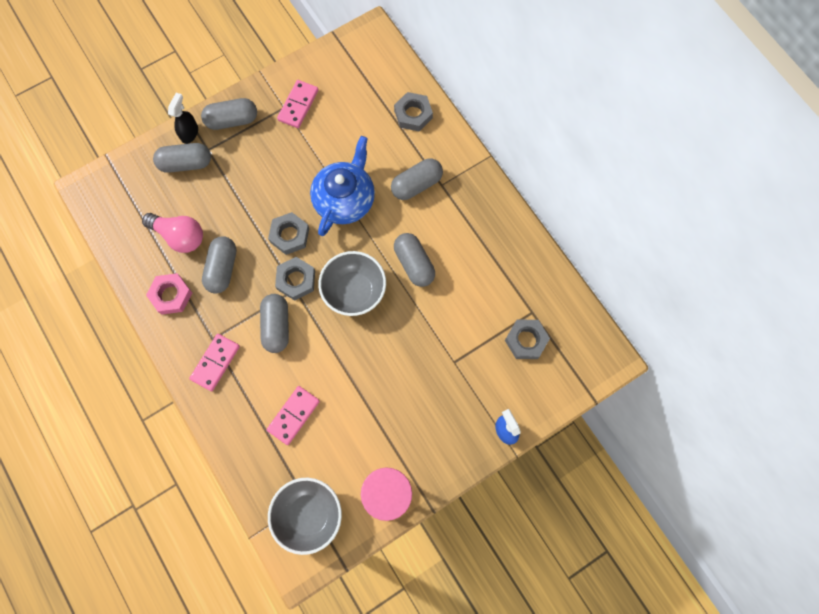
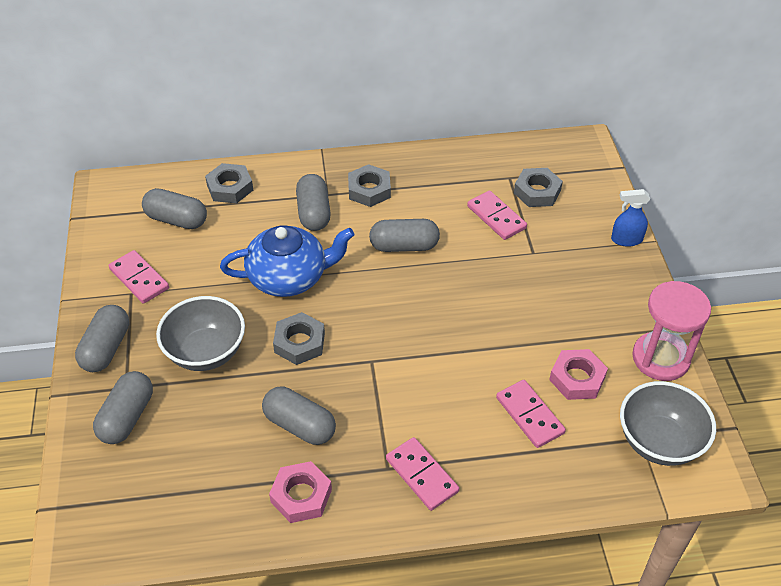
camera: 65 degrees left, 25 degrees down
(179, 236) = (224, 458): pink light bulb -> none
(189, 133) = (87, 399): black spray bottle -> none
(276, 326) = (408, 394): grey capsule -> grey capsule (176, 220)
(296, 280) = (360, 356): grey nut -> grey nut (369, 190)
(341, 438) = (577, 378): none -> pink nut
(345, 199) = (289, 277): blue teapot -> blue teapot turned 120 degrees clockwise
(354, 291) = (406, 307): grey bowl -> grey bowl (206, 352)
(479, 319) = (496, 217): none -> pink domino

